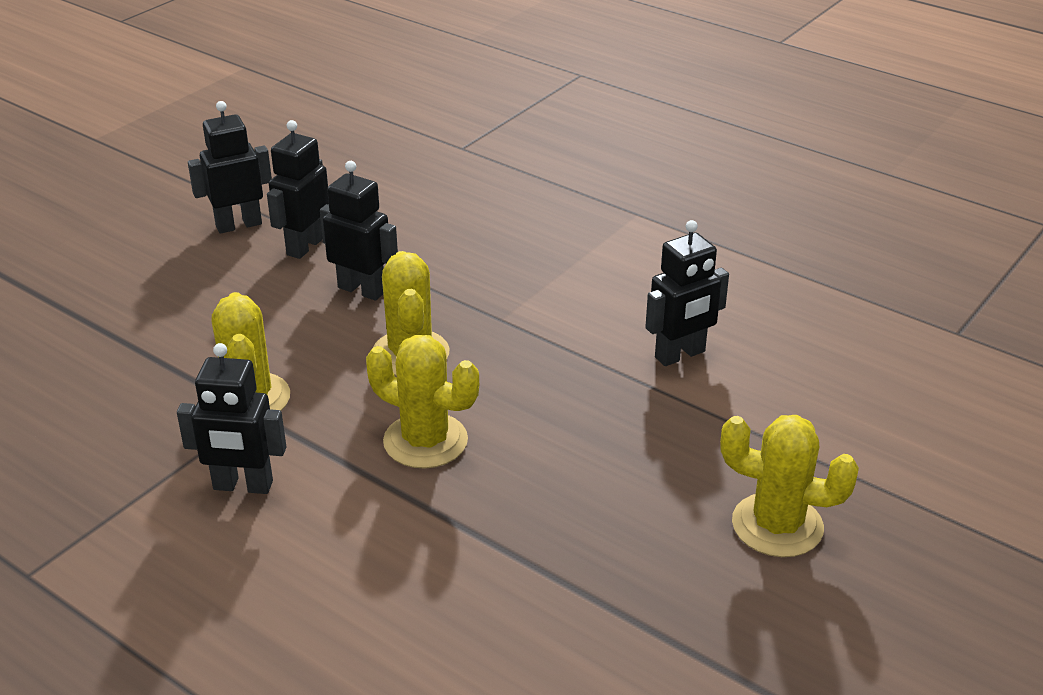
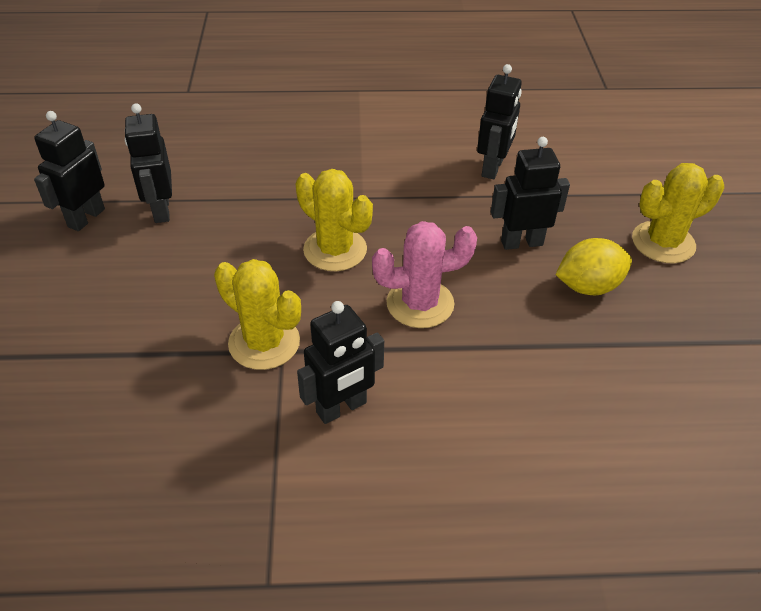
camera: 40 degrees left, 10 degrees up
(362, 290) = (244, 222): black robot -> black robot (521, 242)
(425, 441) = (420, 303): yellow cactus -> pink cactus
(621, 519) = (588, 286): none -> yellow lemon

